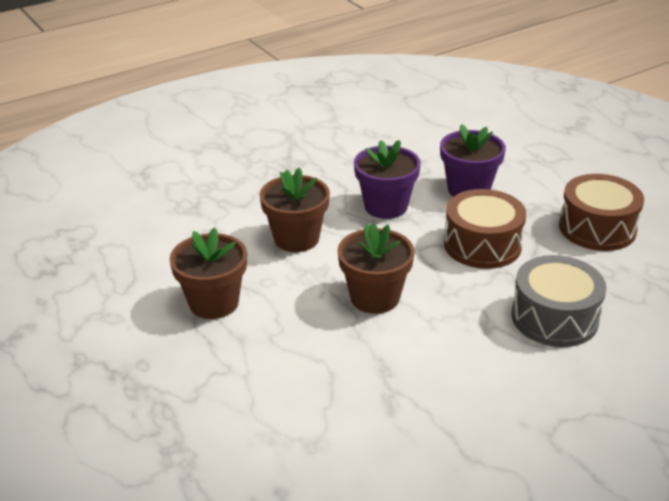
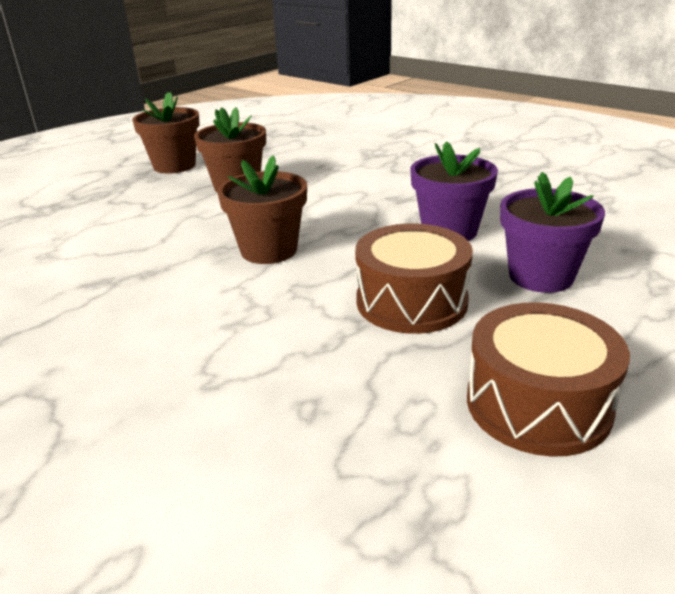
camera: 75 degrees right, 5 degrees down
(296, 238) = (353, 199): brown flower pot -> brown flower pot (174, 166)
(554, 317) = (266, 377): grey drum -> none

